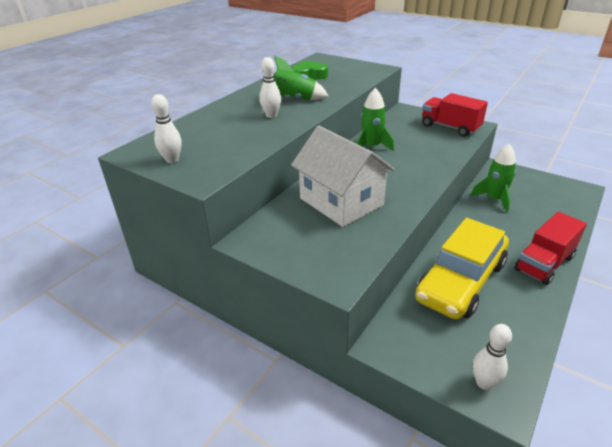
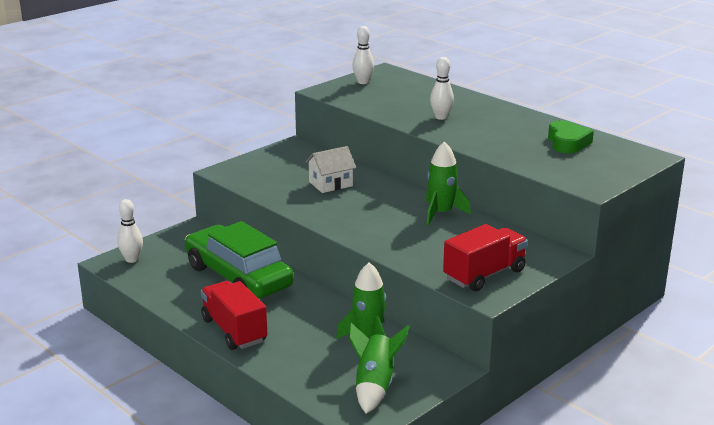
camera: 100 degrees right, 10 degrees down
(294, 99) = (483, 130): green rocket -> green rocket (374, 386)
(341, 202) = (331, 184): white house -> white house, size x0.53
(460, 281) = (238, 277): yellow car -> green car

